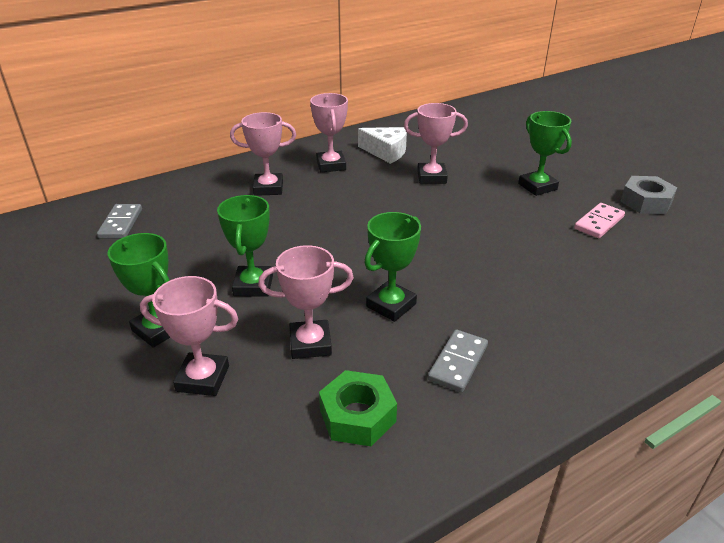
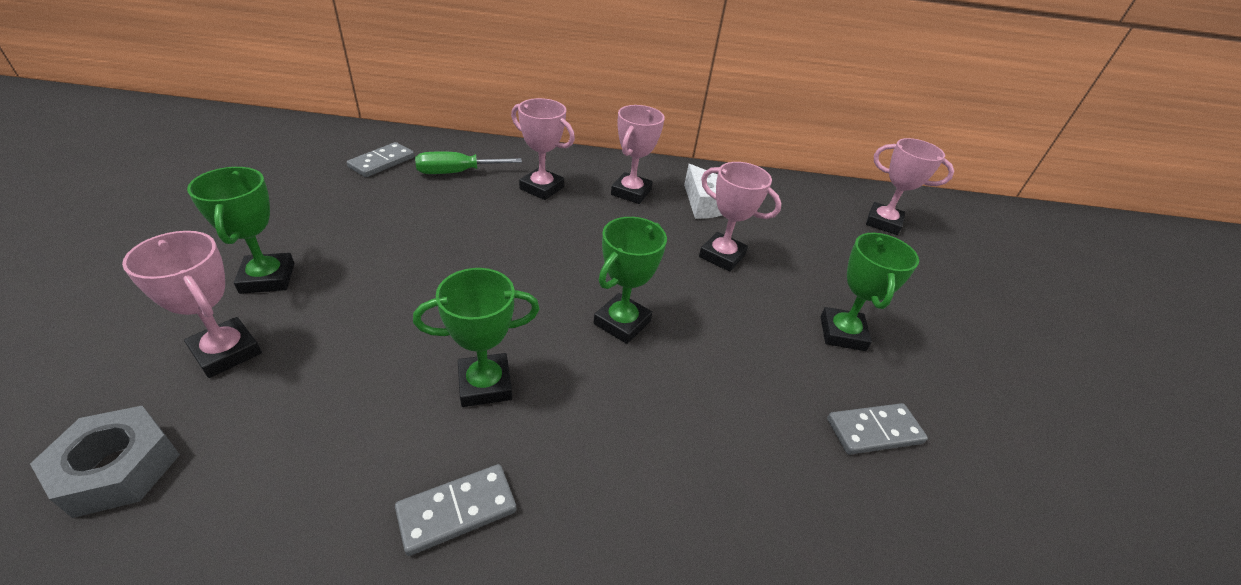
camera: 30 degrees right, 5 degrees up
(192, 205) = (456, 172): none -> green screwdriver
(253, 285) = (395, 281): green trophy -> green trophy (622, 322)
(310, 344) = (355, 377): pink trophy -> pink trophy (883, 222)
(357, 416) = (277, 499): green nut -> none
(598, 223) = (874, 431): pink domino -> grey domino
(646, 202) = (987, 441): grey nut -> grey nut (118, 468)

